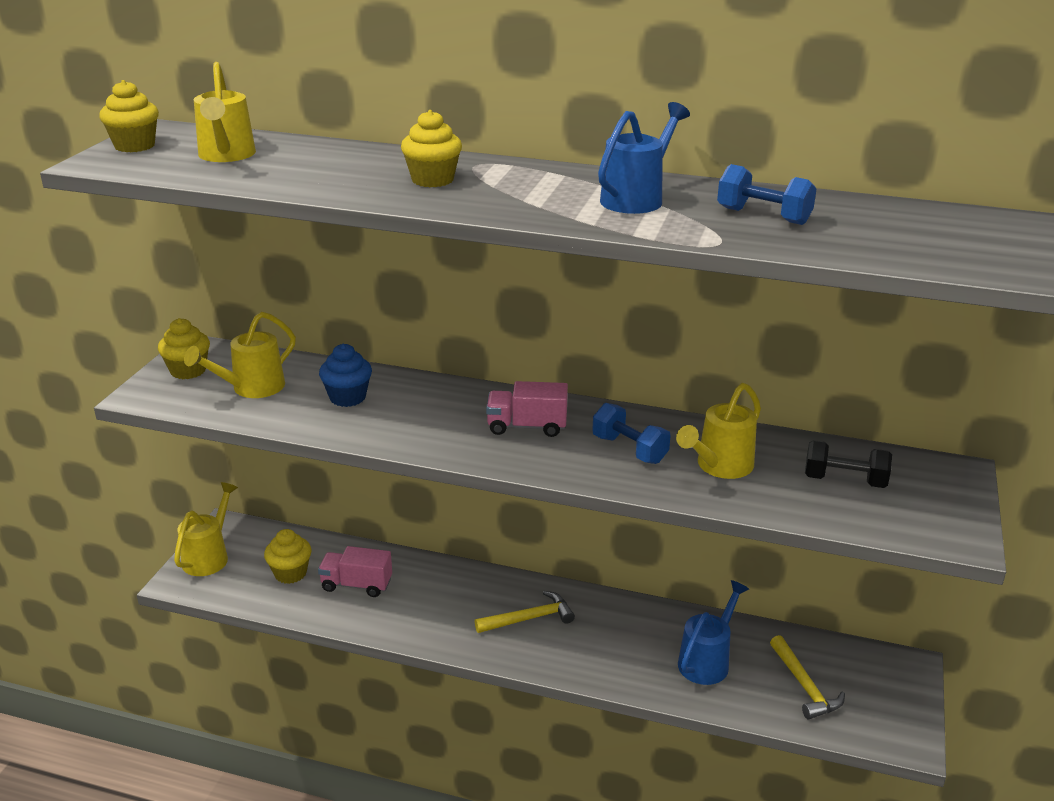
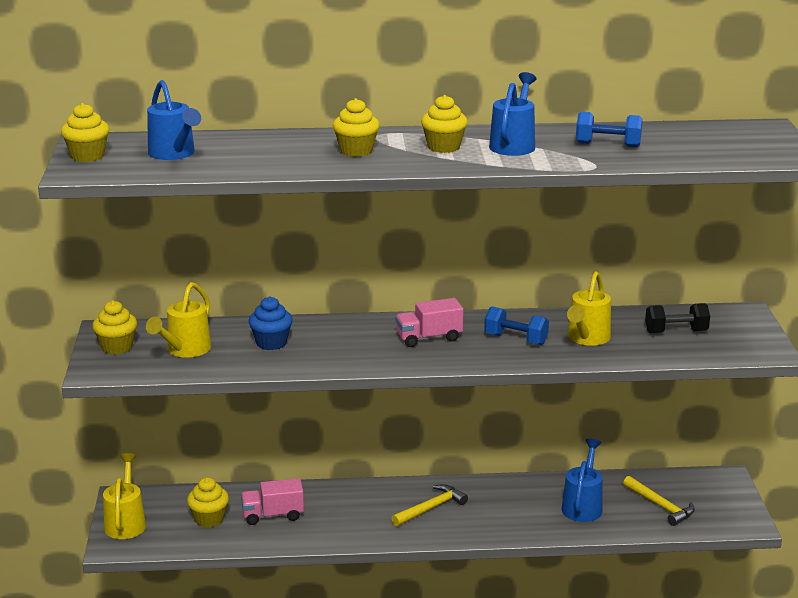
camera: 20 degrees left, 5 degrees down
(226, 156) = (174, 154): yellow watering can -> blue watering can
(544, 190) = (443, 147): none -> yellow cupcake

